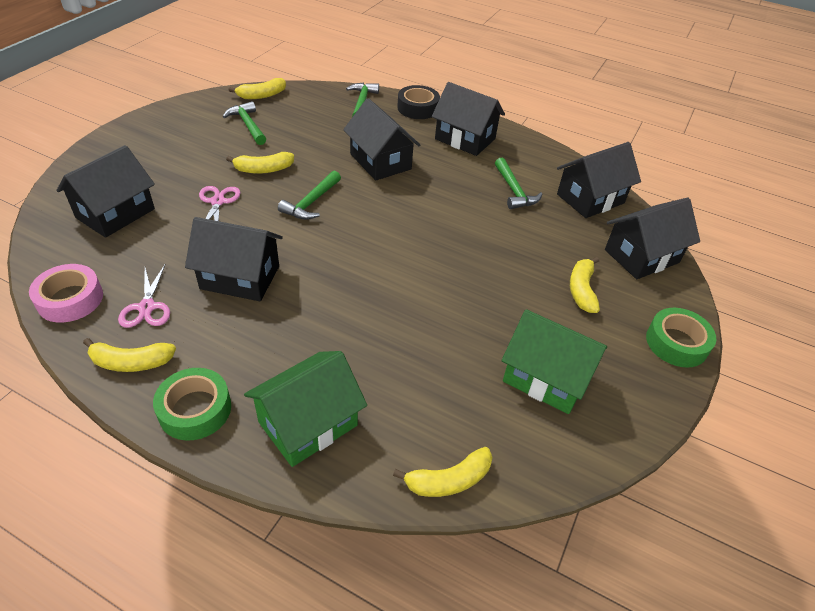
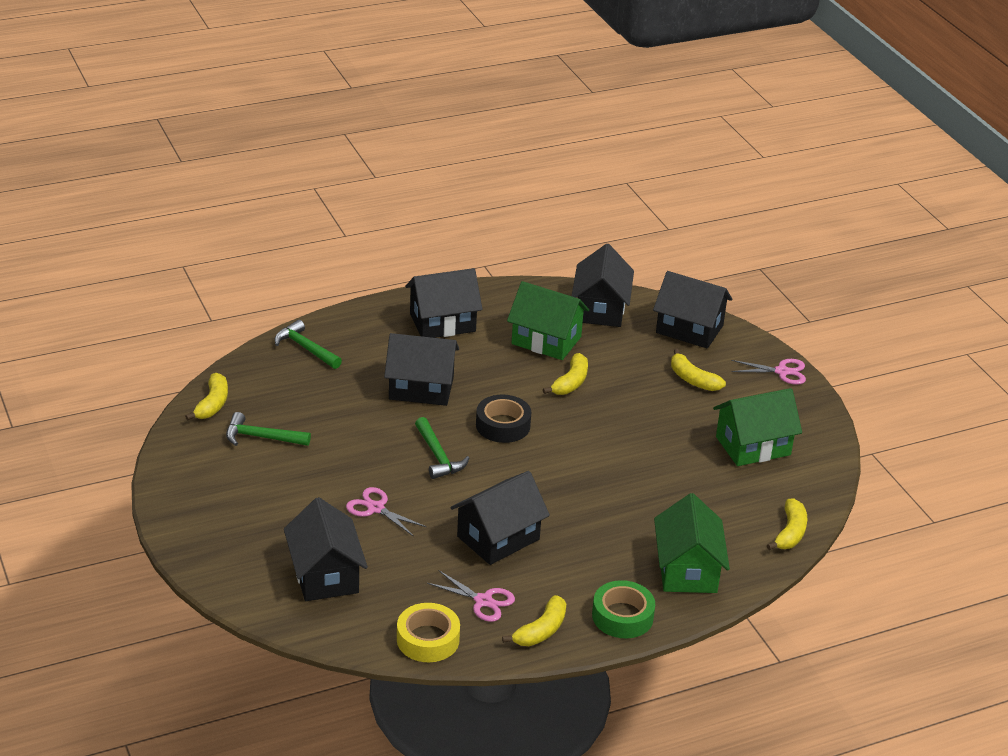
camera: 50 degrees left, 10 degrees down
(70, 299) = (428, 639): pink tape -> yellow tape
(263, 169) = (354, 461): yellow banana -> yellow banana (570, 382)
(418, 108) = (358, 321): black tape -> black tape (503, 425)
(514, 190) = (546, 340): green hammer -> green house
(641, 256) = (689, 329): black house -> black house turned 75 degrees counterclockwise
(676, 343) = (782, 372): green tape -> pink scissors

